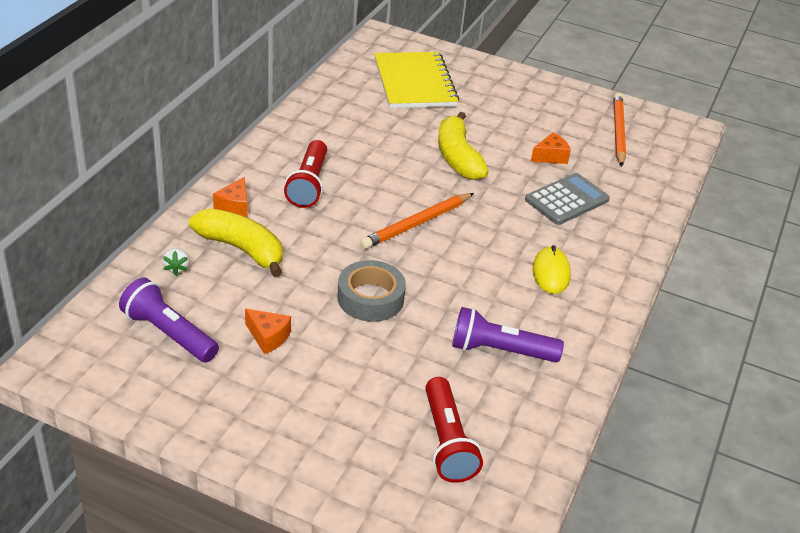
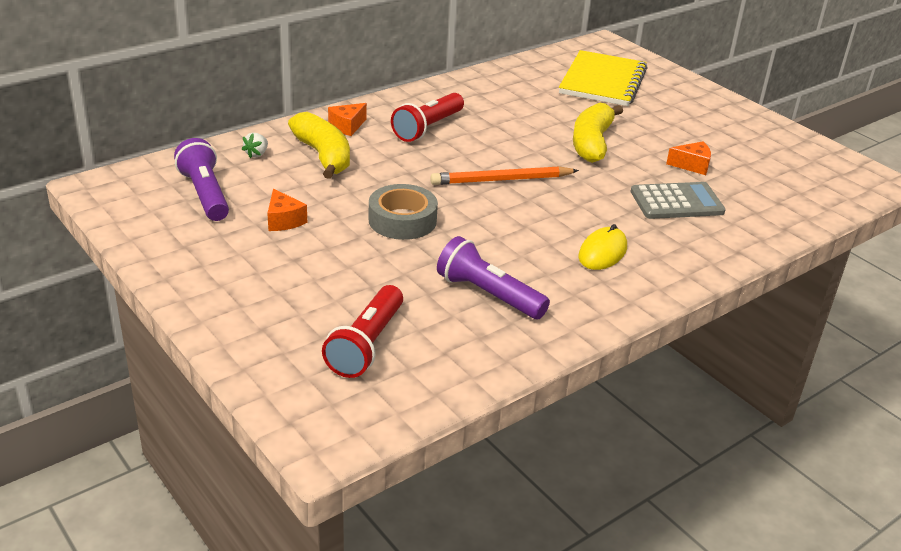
camera: 30 degrees right, 5 degrees down
(618, 132) = (789, 164): orange pencil -> none

